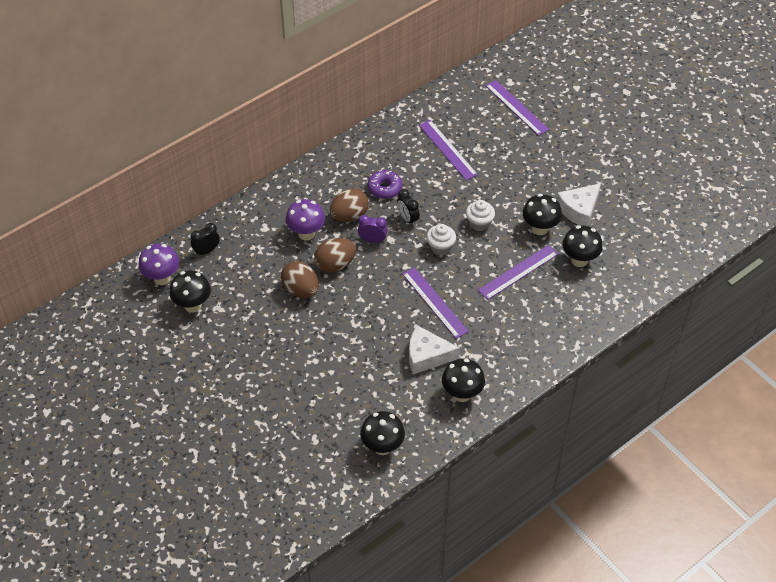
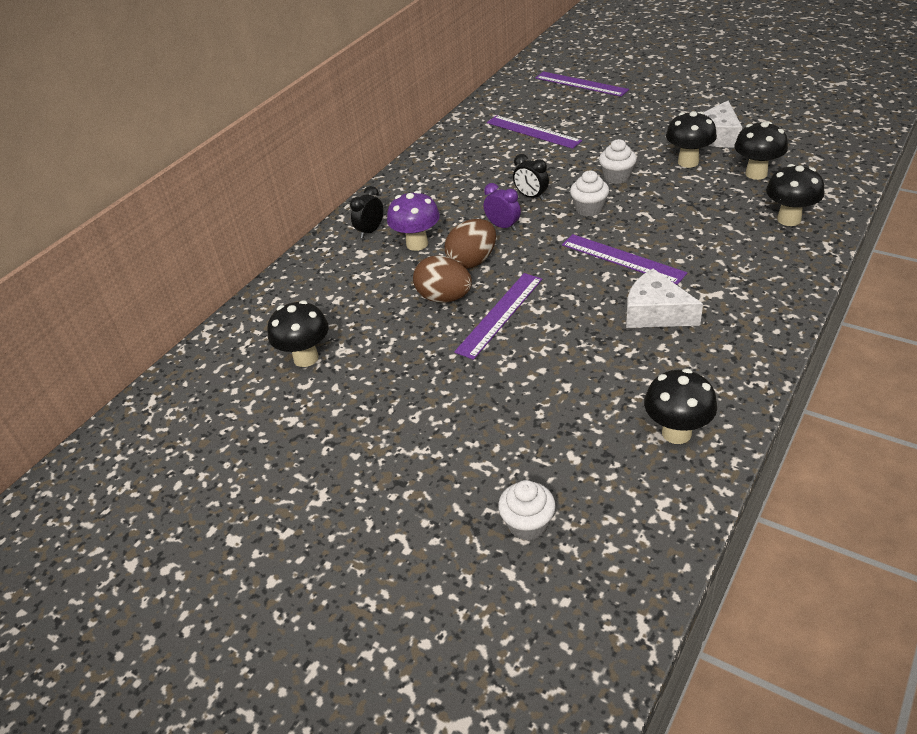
camera: 15 degrees left, 10 degrees down
(162, 278) = (248, 342): purple mushroom -> none
(206, 251) = (296, 297): black clock -> black clock (370, 231)
(266, 471) = (527, 524): none -> white cupcake
(349, 216) = (459, 214): brown egg -> none
(372, 240) = (503, 226): purple clock -> purple clock turned 45 degrees clockwise
(384, 188) = (485, 180): purple donut -> none
(427, 356) = (655, 313): white cheese -> white cheese turned 45 degrees clockwise
(462, 394) = (733, 337): black mushroom -> black mushroom (789, 219)
(518, 272) = (697, 203): purple ruler -> purple ruler (499, 314)

